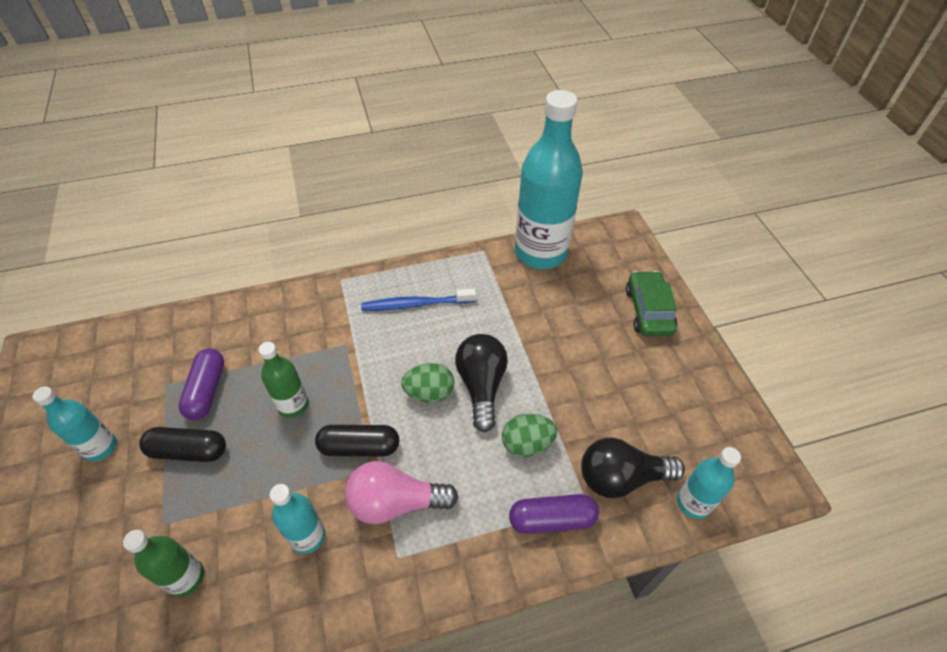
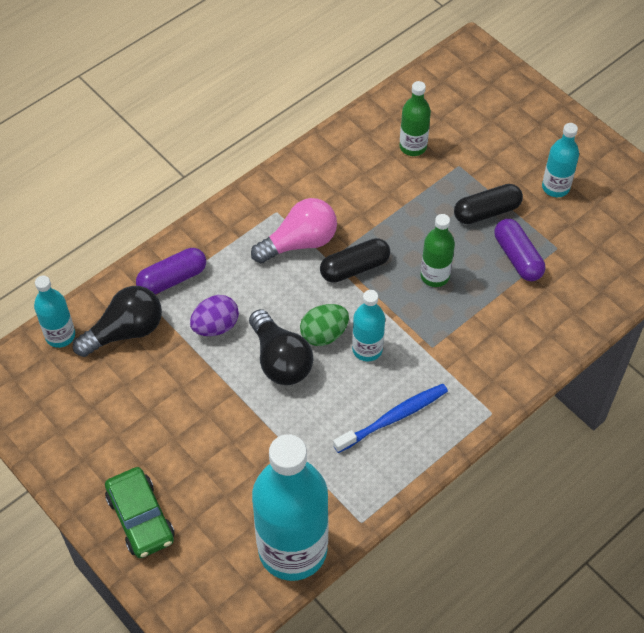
camera: 155 degrees right, 5 degrees up
(308, 536) = (349, 198): turquoise bottle -> turquoise bottle (367, 349)
(527, 444) = (215, 326): green egg -> purple egg

